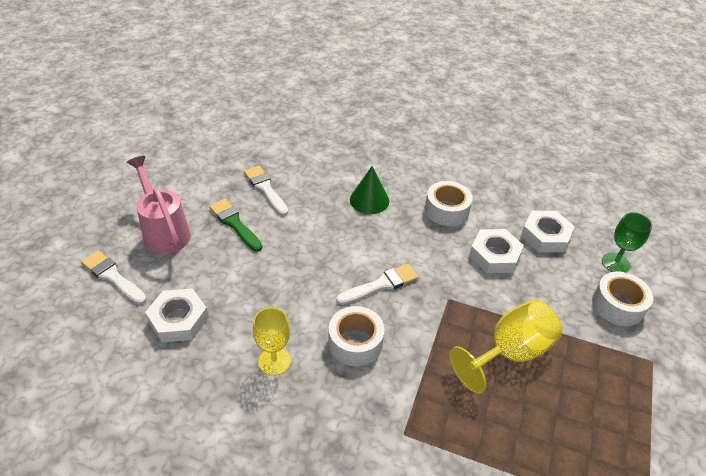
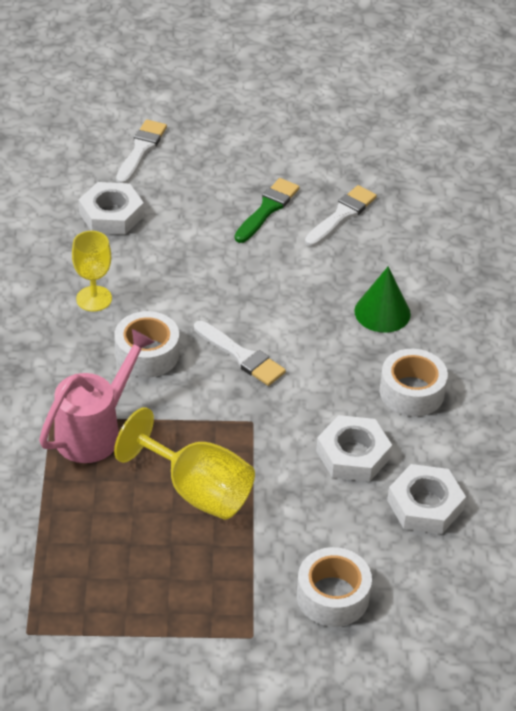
camera: 70 degrees right, 0 degrees up
(164, 232) = (222, 161): pink watering can -> pink watering can (95, 431)
(615, 263) = (415, 590): green goblet -> none

